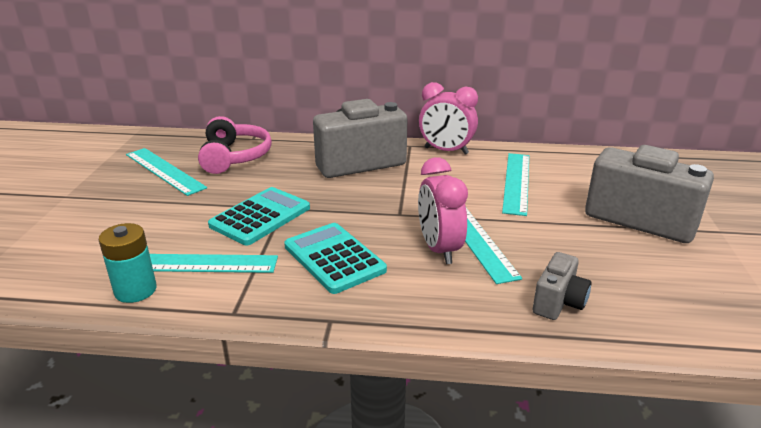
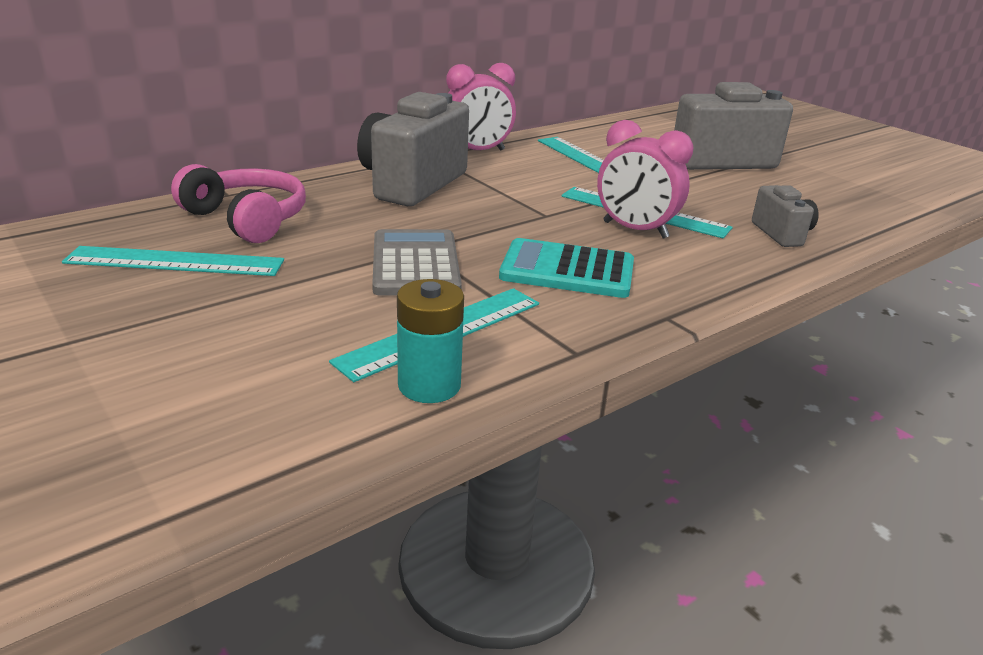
camera: 45 degrees left, 0 degrees up
(260, 217) = (415, 264): turquoise calculator -> grey calculator

